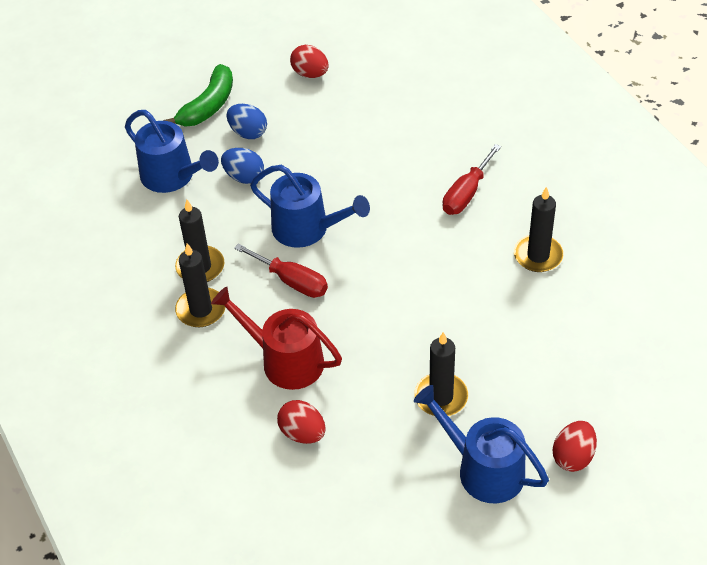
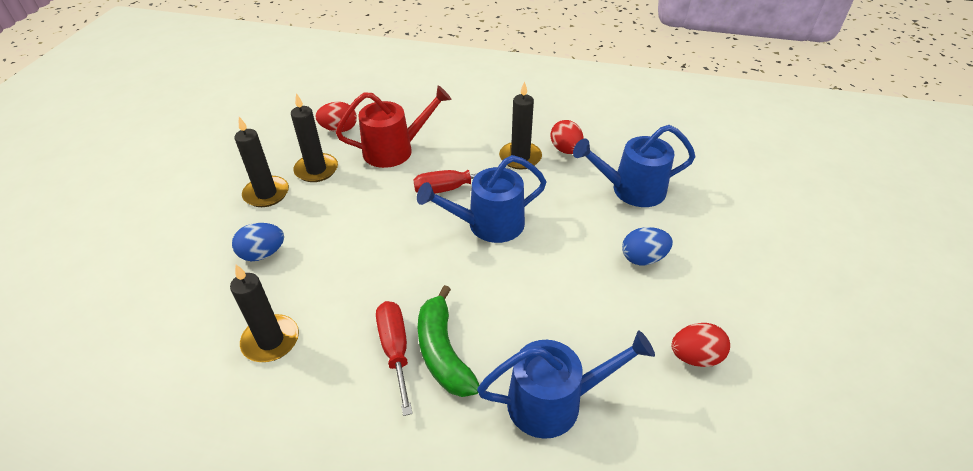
camera: 130 degrees right, 5 degrees down
(201, 310) = (483, 140): black candle -> black candle (316, 170)
(208, 106) = (707, 255): green banana -> green banana (443, 352)
(244, 177) = (588, 225): blue egg -> blue egg (263, 254)
(483, 469) = (201, 177): blue watering can -> blue watering can (554, 402)
(573, 456) = (136, 219): red egg -> red egg (565, 150)

